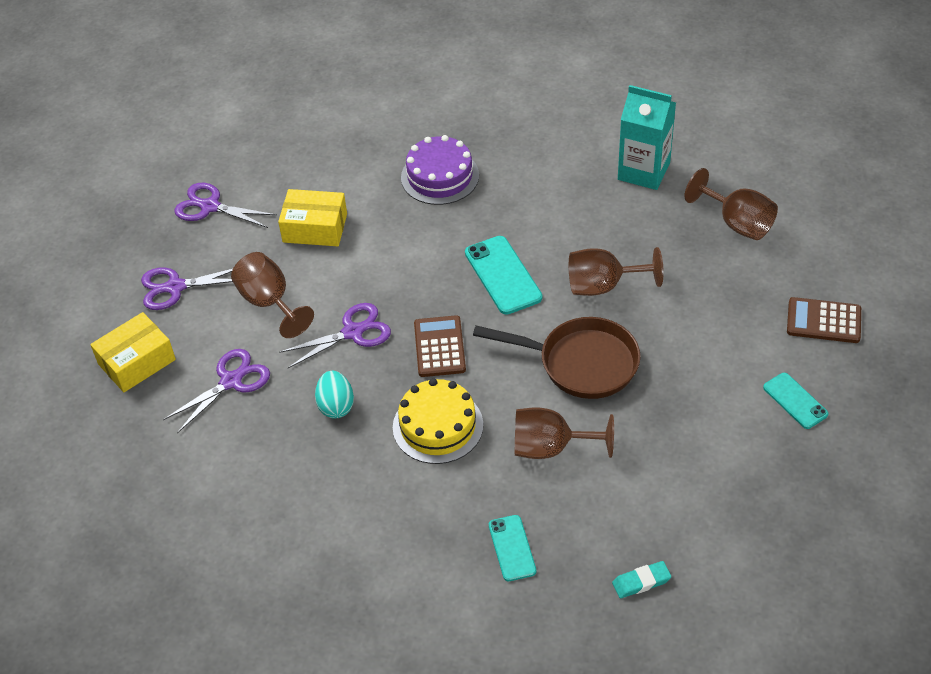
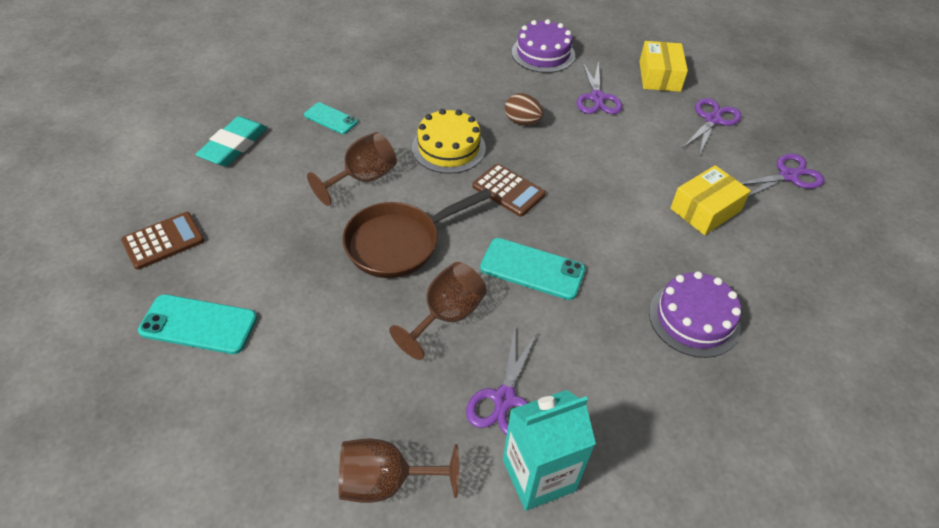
camera: 130 degrees right, 0 degrees up
(195, 476) = (543, 53): none -> purple cake
(270, 302) = (648, 147): brown goblet -> none
(336, 406) = (522, 122): turquoise egg -> brown egg
(353, 332) = (574, 164): purple scissors -> purple scissors (504, 399)
(641, 582) = (234, 146): turquoise eraser -> turquoise eraser, size x1.80
(795, 401) = (198, 324): turquoise phone -> turquoise phone, size x1.58
(823, 321) = (216, 423): brown calculator -> brown calculator (163, 241)

